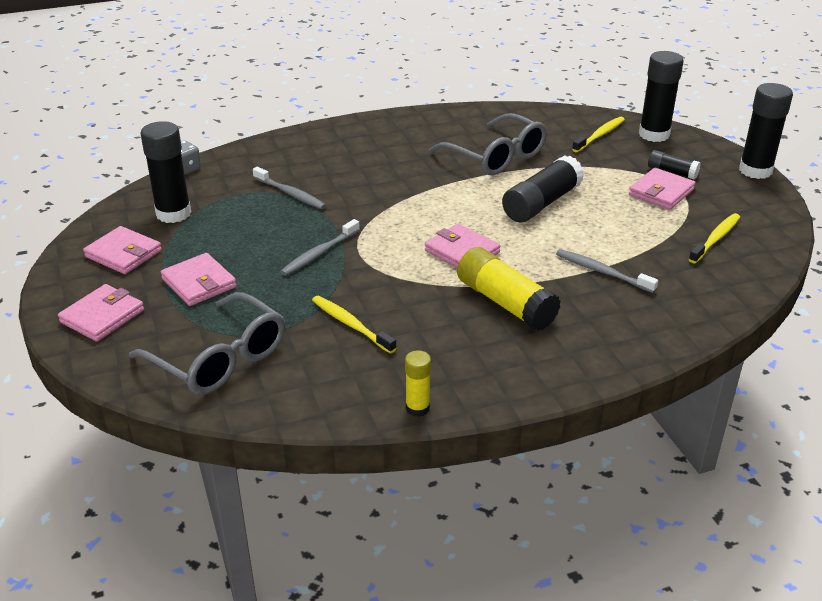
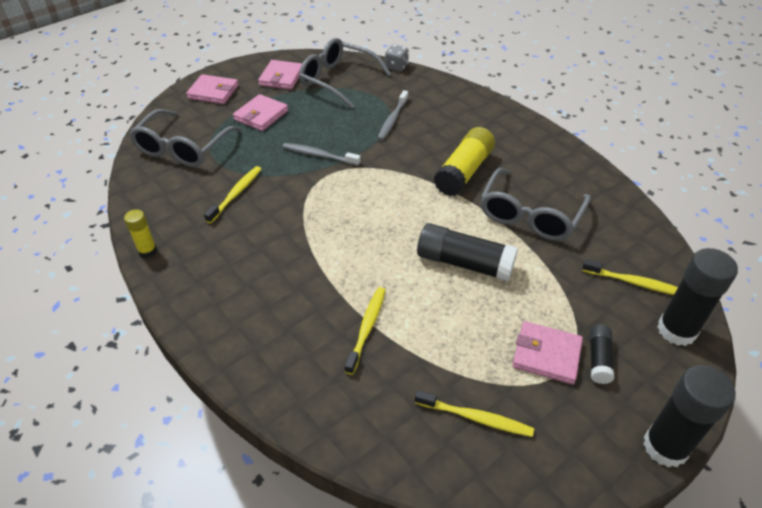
camera: 70 degrees right, 10 degrees up
(173, 213) = (337, 80): black glue stick -> grey glasses
(462, 252) = (357, 229): pink wallet -> none
(505, 303) = (292, 271): yellow glue stick -> yellow glue stick (464, 172)
(602, 272) = (367, 328): grey toothbrush -> yellow toothbrush

